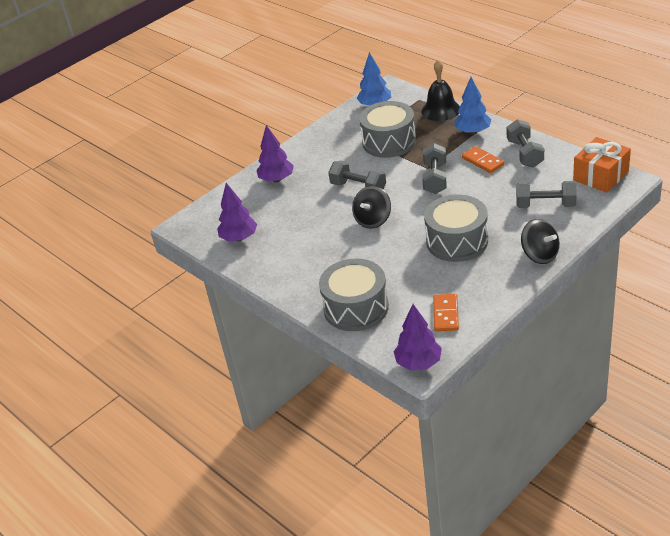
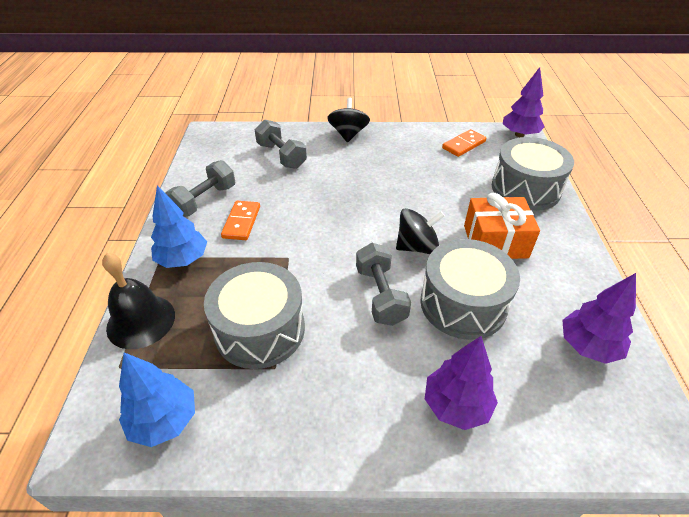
camera: 140 degrees left, 5 degrees up
(435, 179) = (303, 240): grey dumbbell -> none
(457, 241) = (381, 178): grey drum -> grey drum (463, 304)
(600, 176) = (211, 146): orange gift -> orange gift (495, 241)

